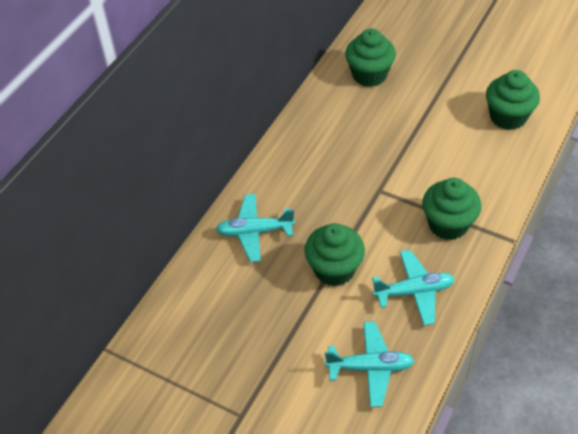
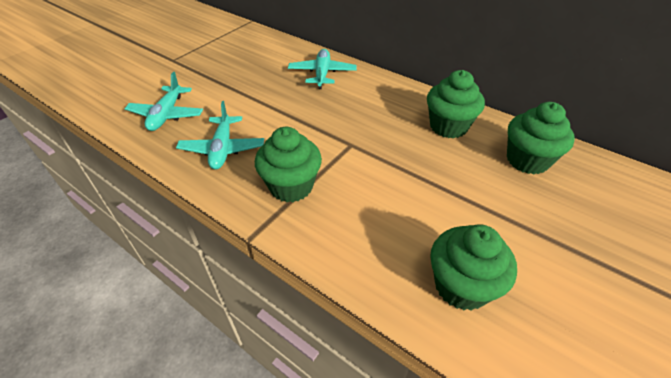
camera: 95 degrees right, 5 degrees down
(334, 269) = (268, 107): green cupcake -> green cupcake (448, 126)

